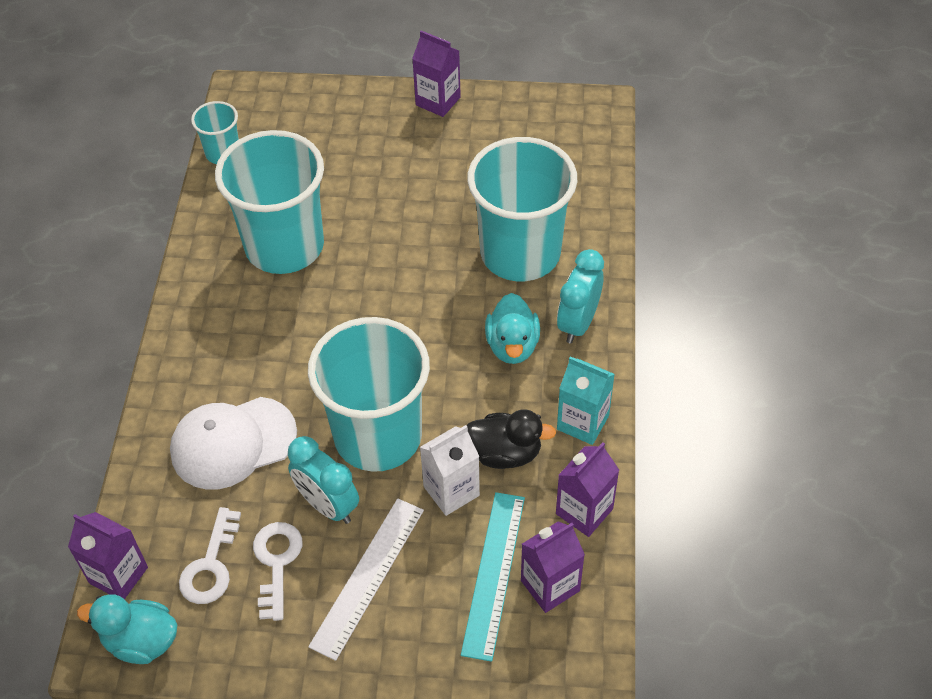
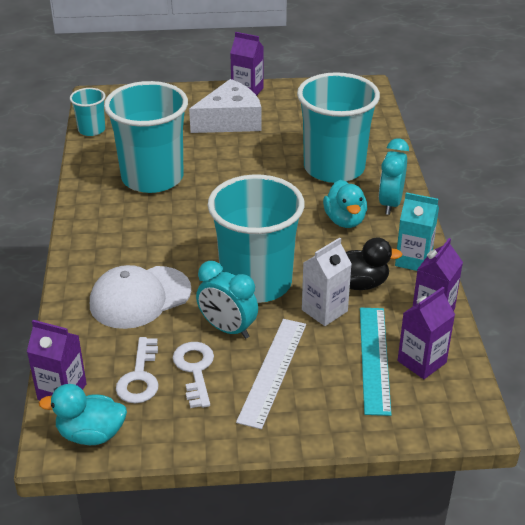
camera: 10 degrees left, 15 degrees down
(404, 154) = (230, 121): none -> white cheese

